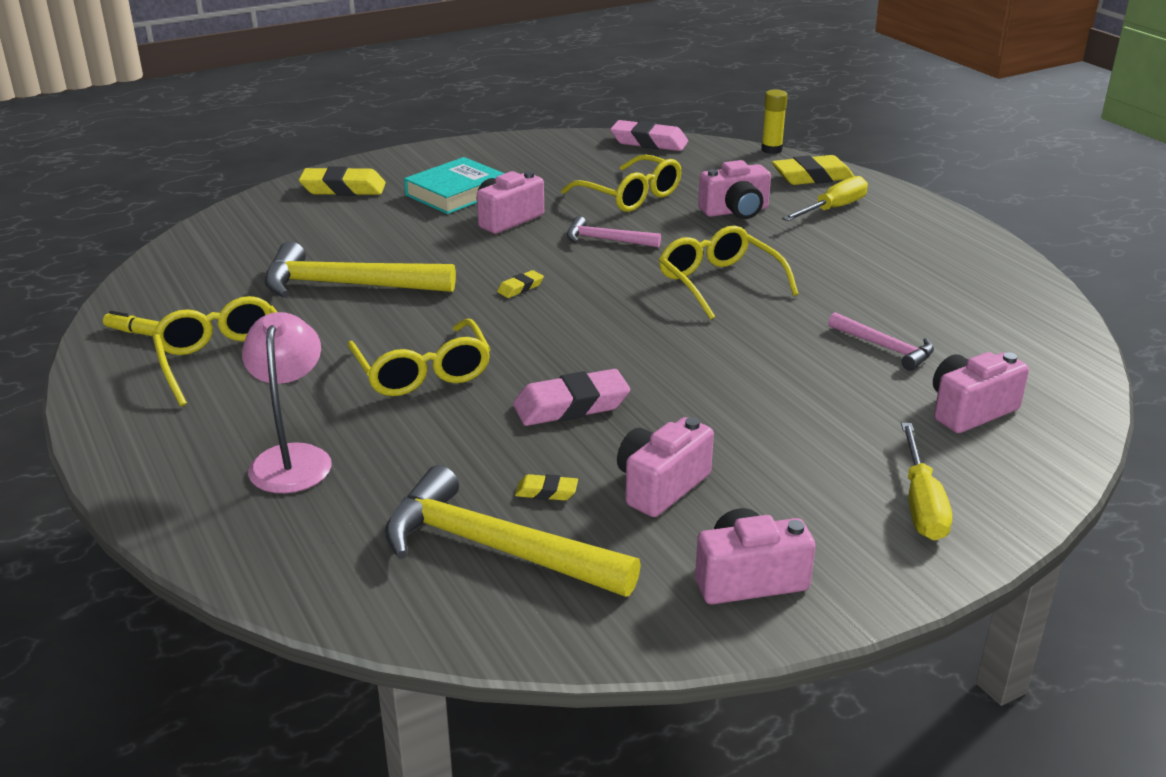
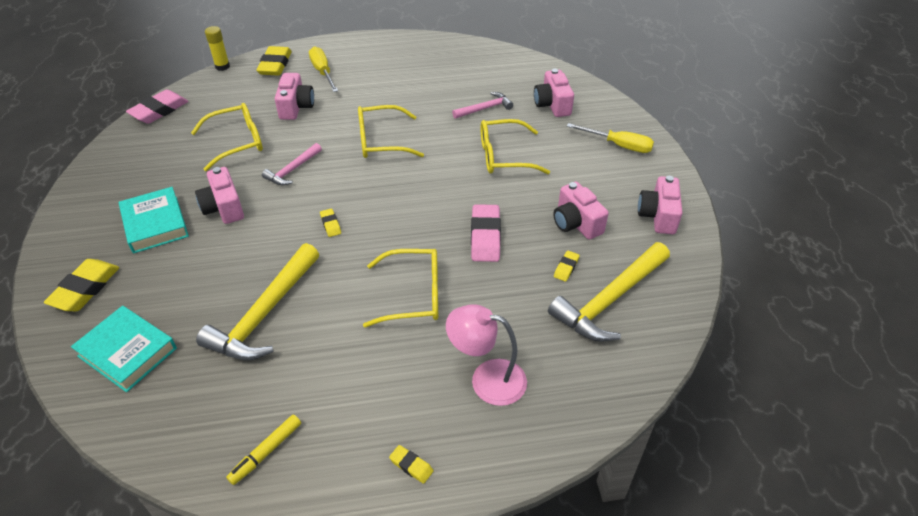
camera: 70 degrees left, 15 degrees up
(143, 429) = (411, 466): none -> yellow eraser
(226, 361) = (339, 404): yellow glasses -> yellow glasses (505, 156)
(266, 231) = (127, 352): none -> turquoise book

